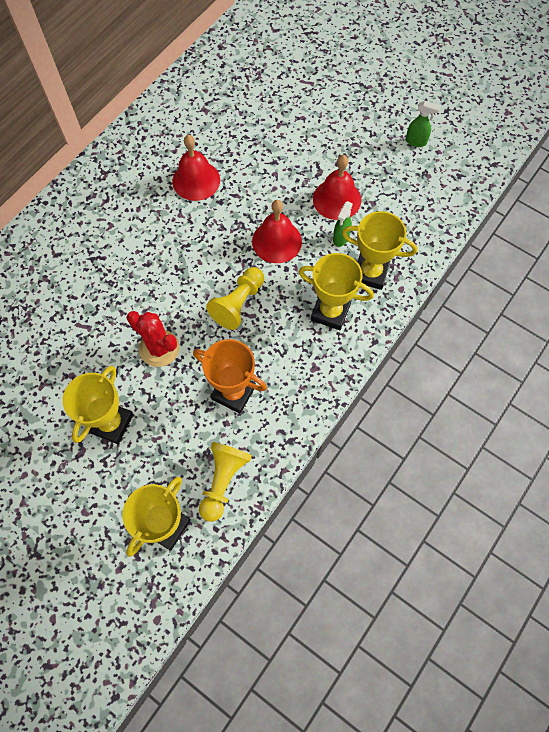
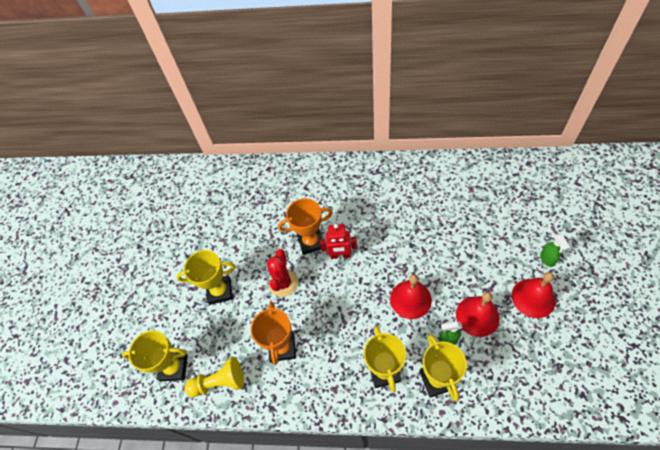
camera: 65 degrees right, 10 degrees down
(133, 291) = (311, 242): none -> orange trophy
(174, 272) = (340, 255): none -> red robot
(196, 180) = (414, 221): red bell -> red bell (533, 298)
(238, 304) = (346, 307): yellow pawn -> none
(416, 142) = (580, 340): green spray bottle -> green spray bottle (547, 259)

